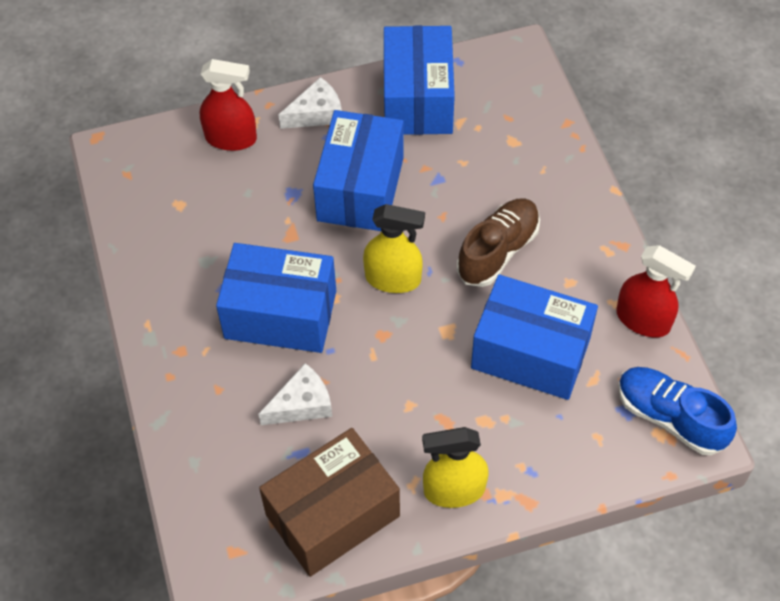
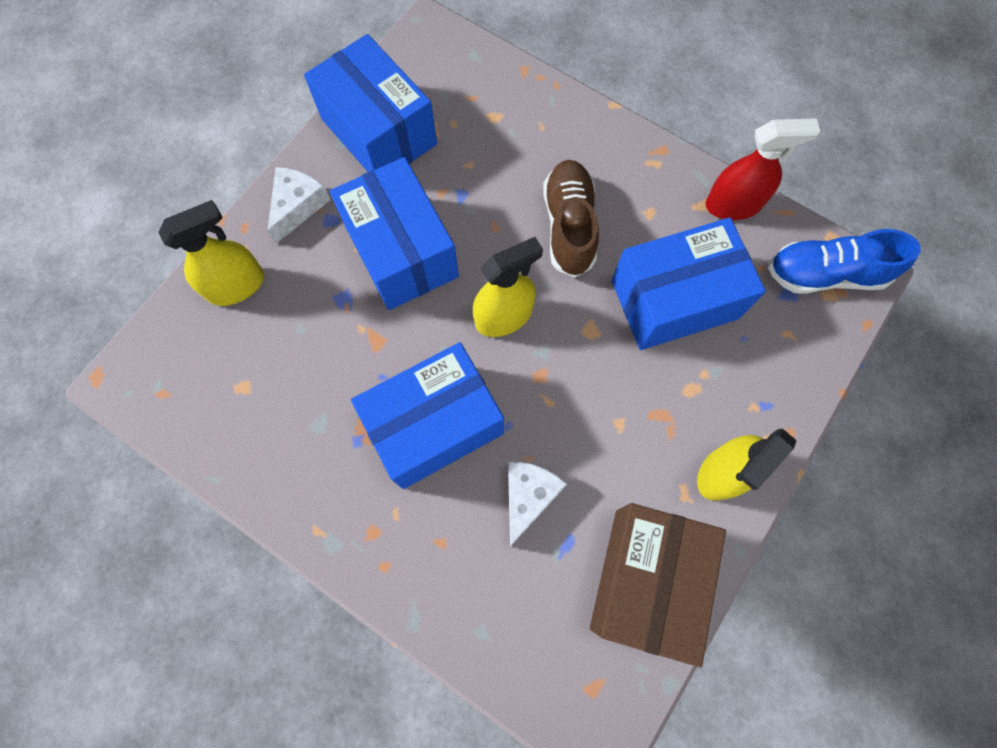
camera: 40 degrees left, 15 degrees up
(231, 138) = (236, 285): red spray bottle -> yellow spray bottle

